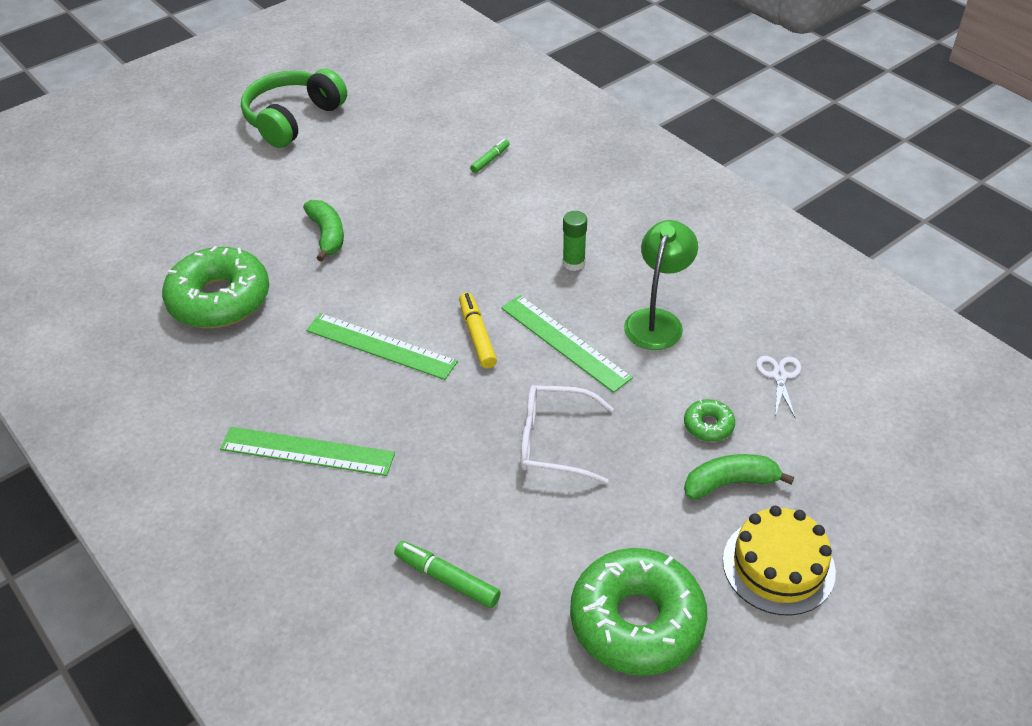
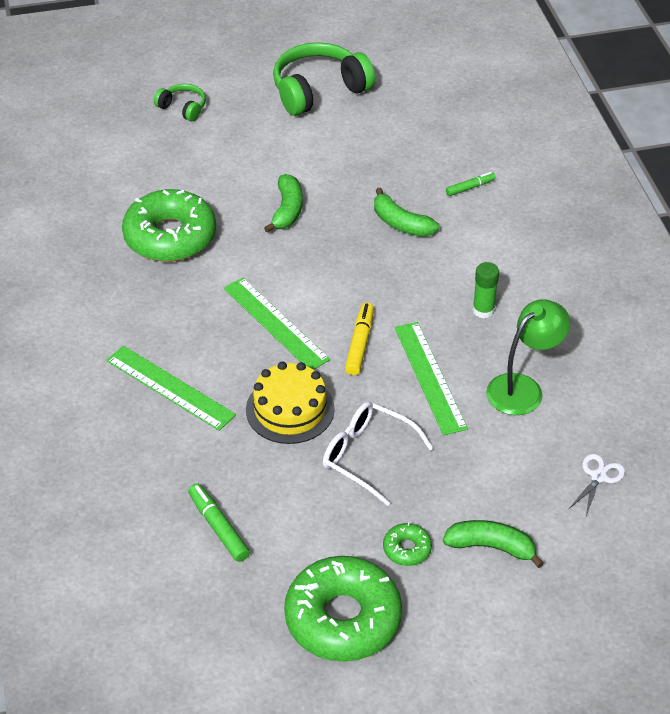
camera: 25 degrees right, 0 degrees up
(163, 174) = (183, 108): none -> green headphones
(446, 211) = (401, 223): none -> green banana
(708, 425) = (505, 494): green donut -> green donut (407, 549)
(778, 566) = (485, 626): yellow cake -> yellow cake (290, 409)

